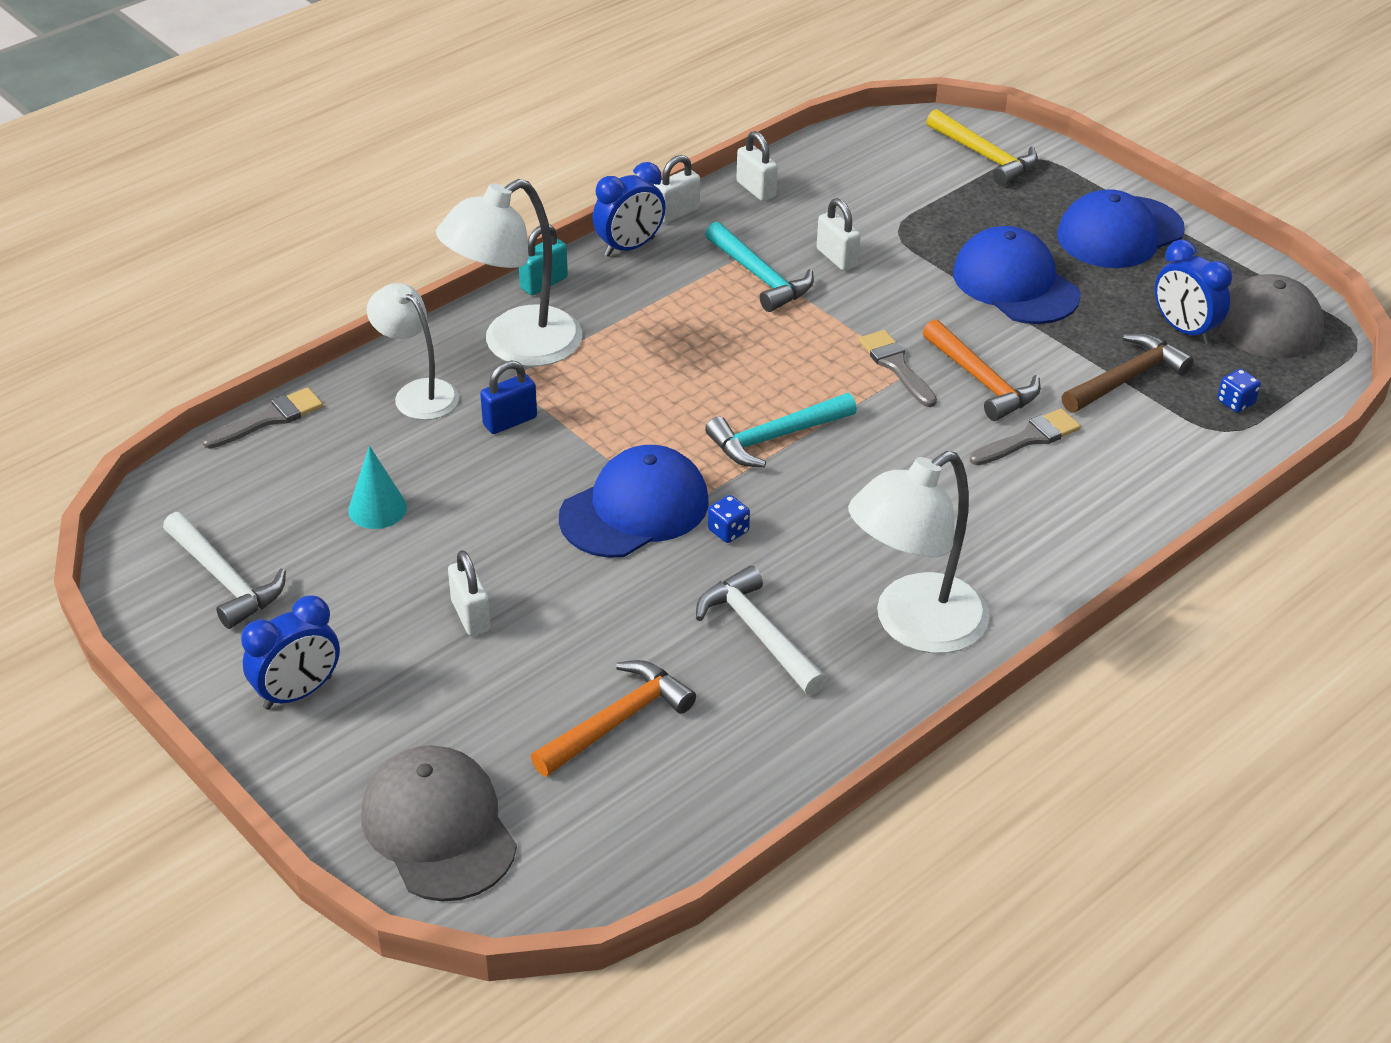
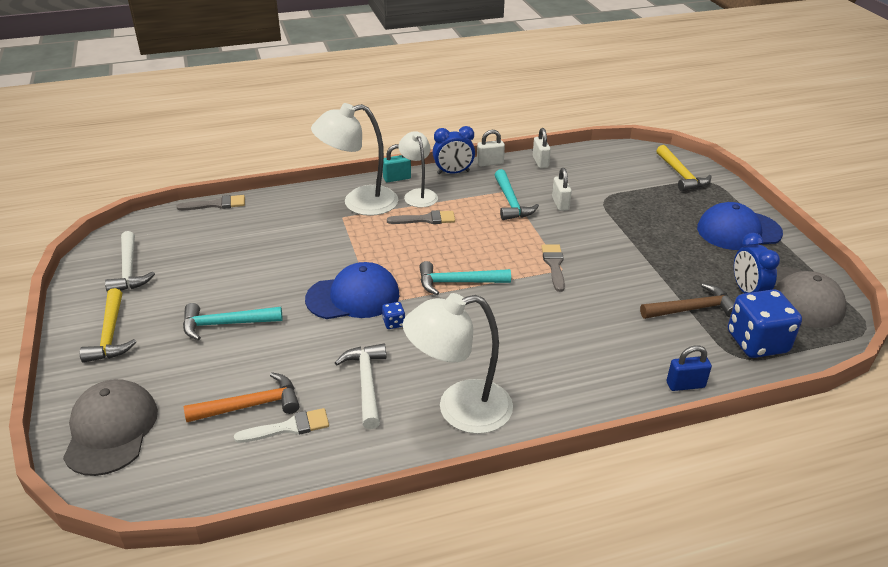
camera: 25 degrees right, 5 degrees down
(298, 693) = (110, 335): blue clock -> yellow hammer
(377, 508) = (227, 258): turquoise cone -> none
(417, 393) = (294, 211): white lamp -> white lamp (418, 194)
(470, 616) = (225, 324): white padlock -> turquoise hammer
(510, 421) = (326, 236): blue padlock -> blue padlock (685, 385)
(698, 732) = (288, 427): none -> white brush
(982, 381) = (599, 286): orange hammer -> none
(1015, 284) = (655, 241): blue cap -> none
(1029, 438) = (607, 325): grey brush -> grey brush (426, 219)
(1235, 402) = (757, 342): blue dice -> blue dice, size x2.45

